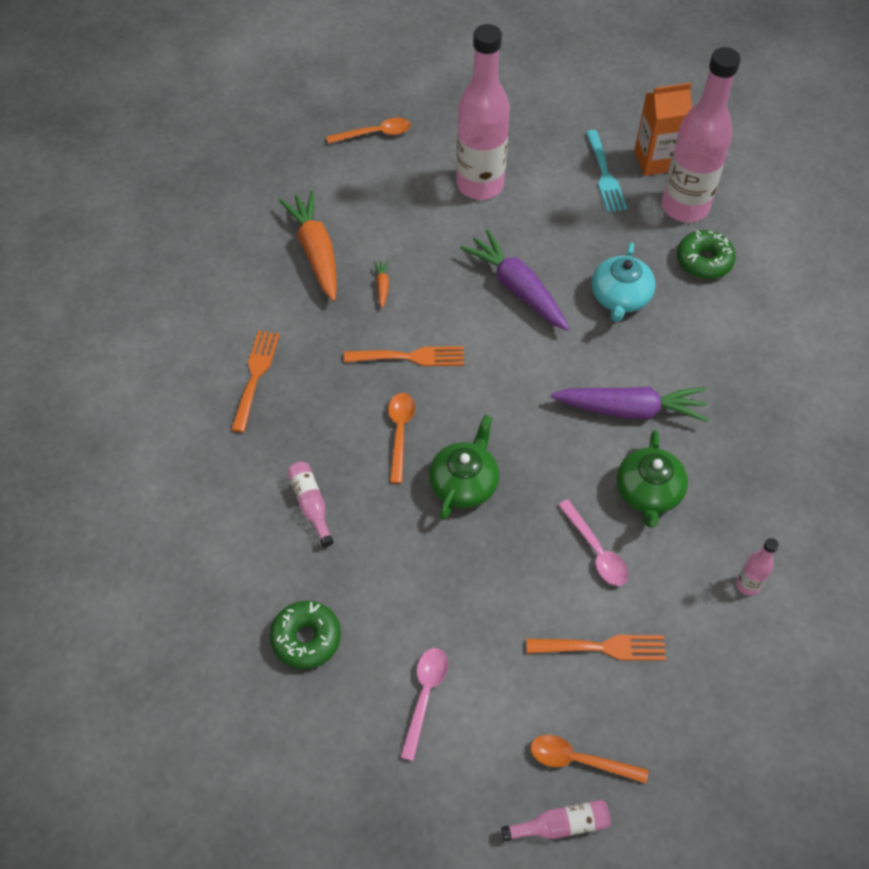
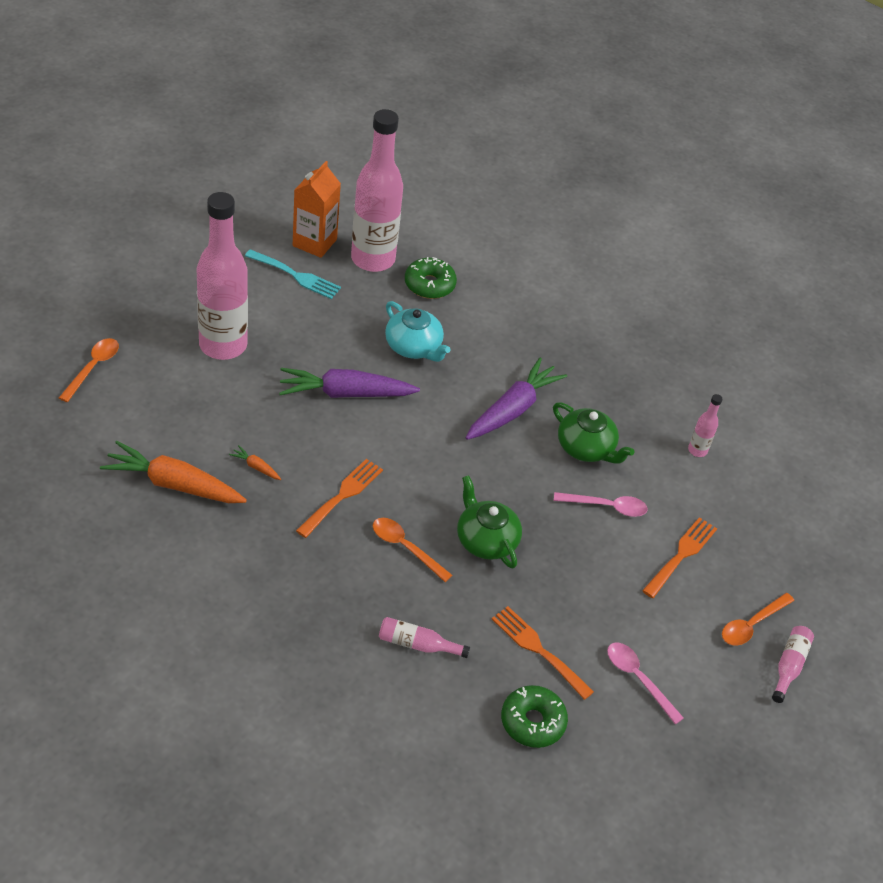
camera: 60 degrees left, 10 degrees down
(255, 376) = (257, 603): orange fork -> orange fork (538, 649)

